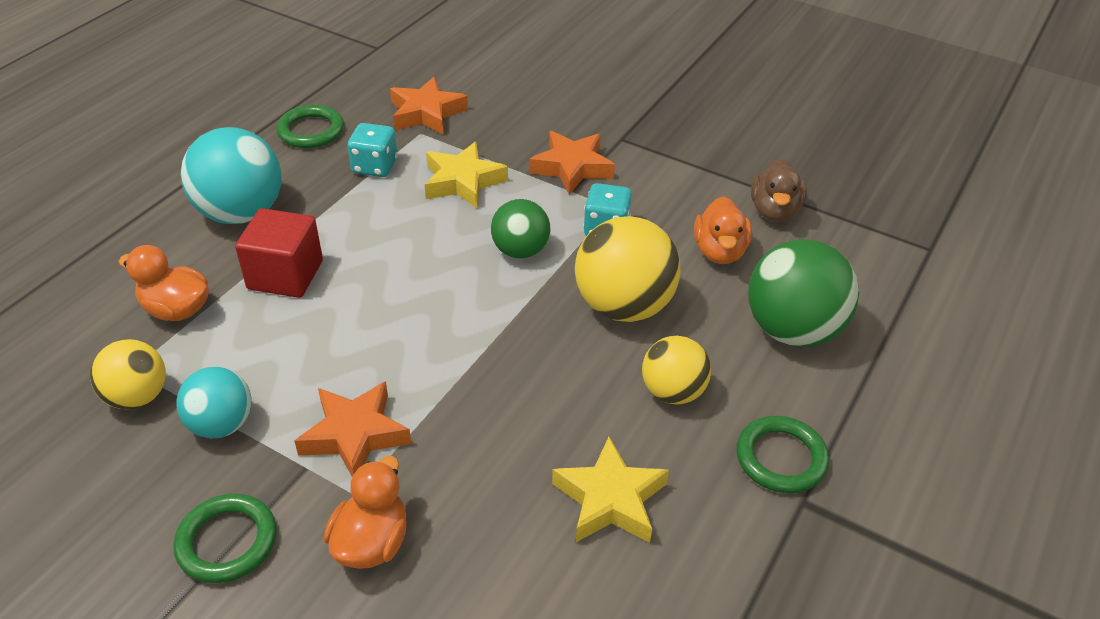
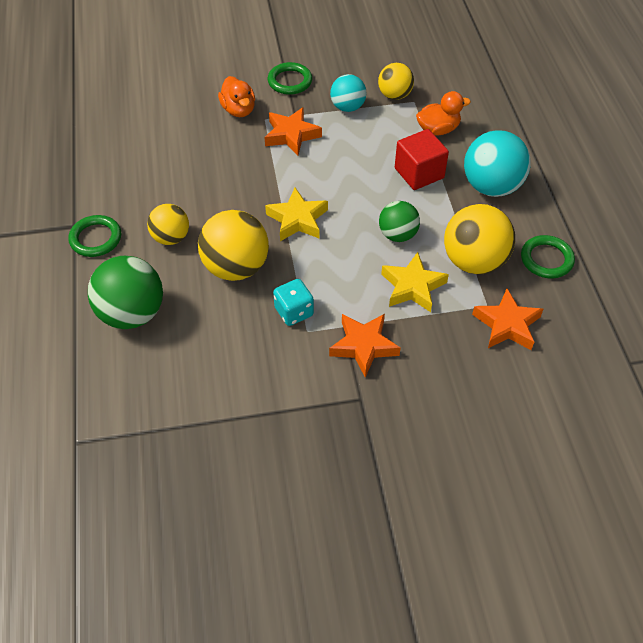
camera: 140 degrees right, 10 degrees up
(375, 166) = (474, 261): turquoise dice -> yellow ball
(520, 251) = (325, 263): green ball -> green ball (397, 235)
(610, 499) = (160, 176): yellow star -> yellow star (297, 219)
(719, 252) = (213, 342): orange duck -> none
(774, 211) = (202, 403): brown duck -> none

